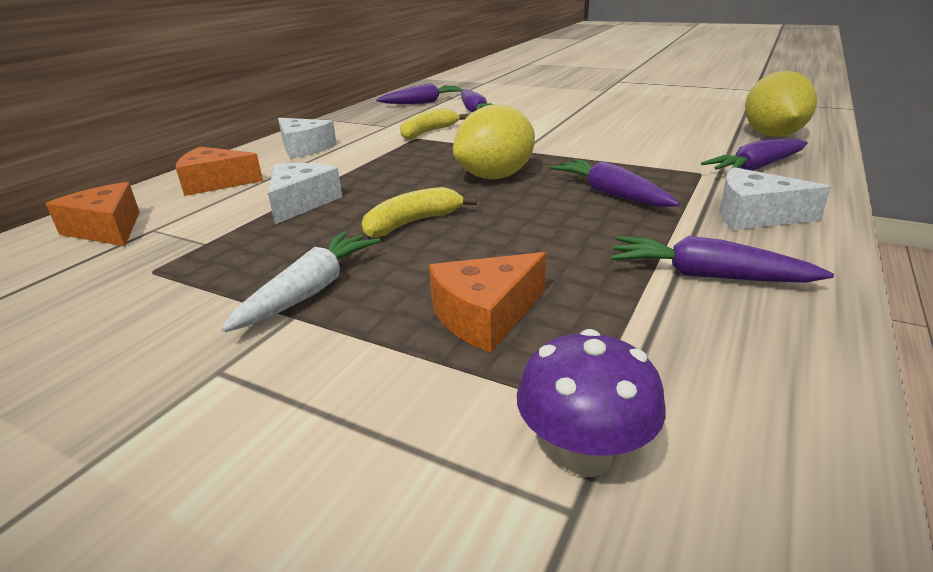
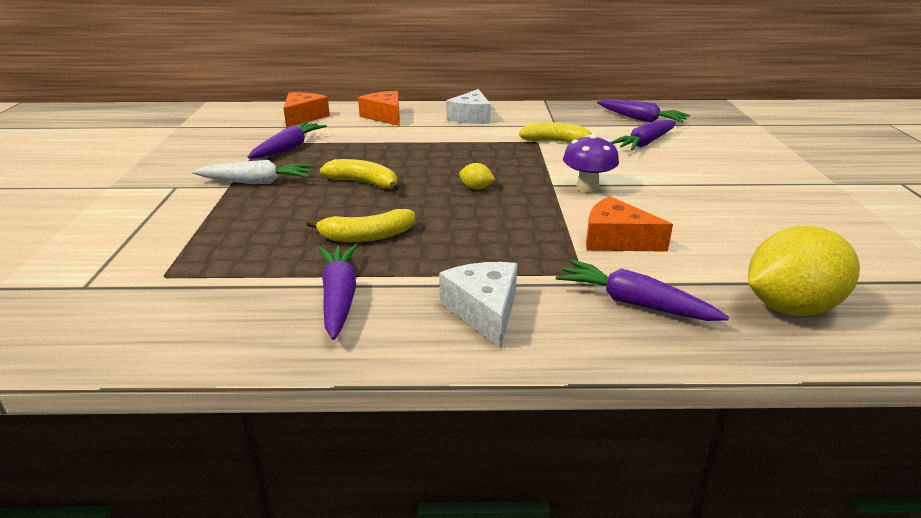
camera: 60 degrees right, 0 degrees up
(301, 203) = (372, 145): white cheese -> none
(485, 315) = (248, 232): orange cheese -> orange cheese (616, 240)
(495, 176) = (476, 188): yellow lemon -> yellow lemon, size x0.42
(564, 241) = (366, 236): none -> yellow banana
(584, 455) = (123, 282): purple mushroom -> purple mushroom (587, 187)
(611, 194) = (479, 238): purple carrot -> purple carrot (289, 148)

